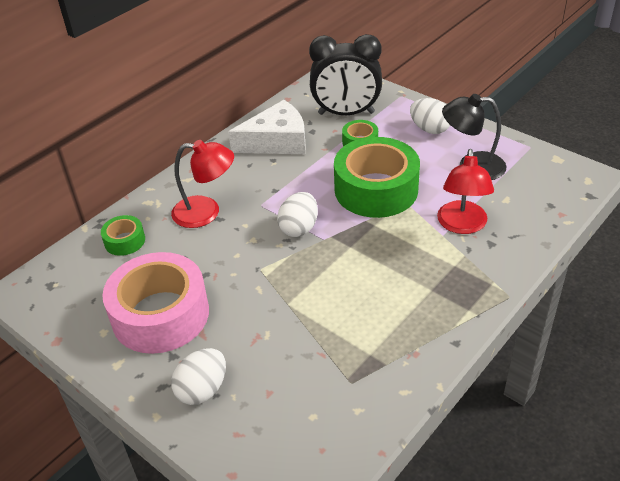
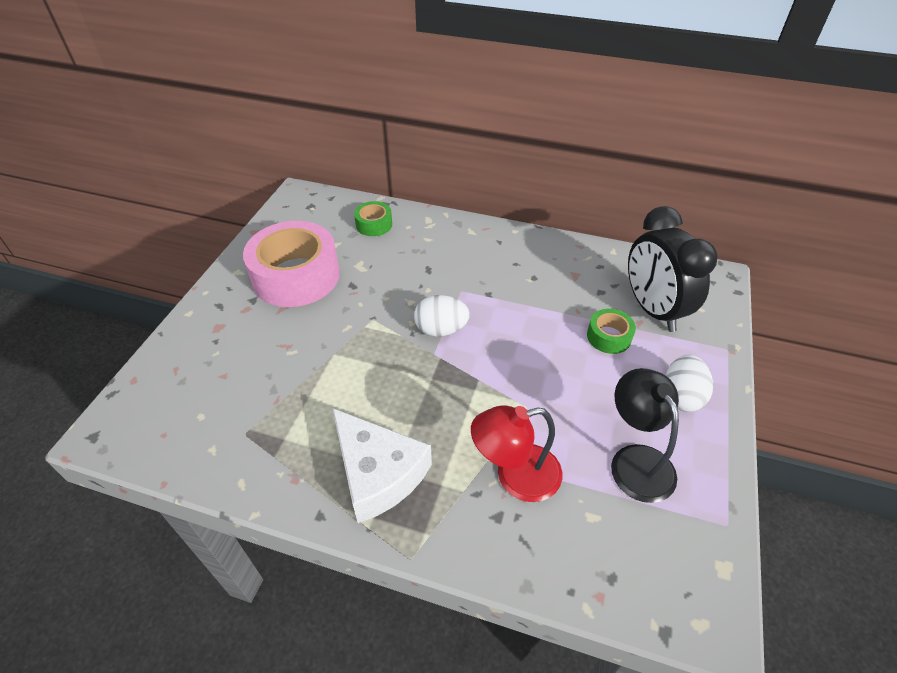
camera: 65 degrees right, 5 degrees up
(202, 390) = (219, 331): white egg -> none
(206, 212) = (432, 258): red lamp -> none
(277, 141) = (564, 270): white cheese -> white cheese (378, 473)
(376, 189) = (534, 374): green tape -> none

